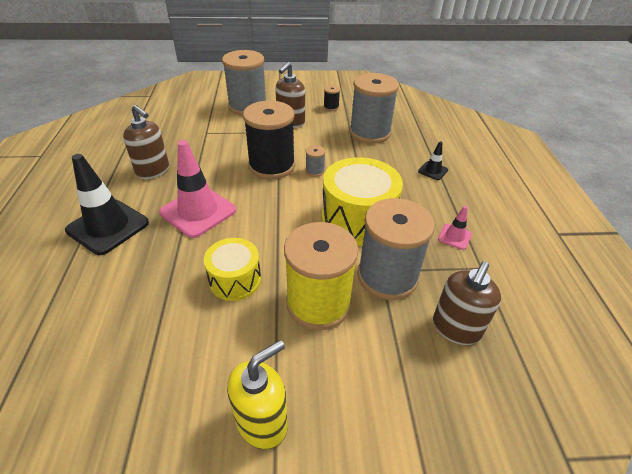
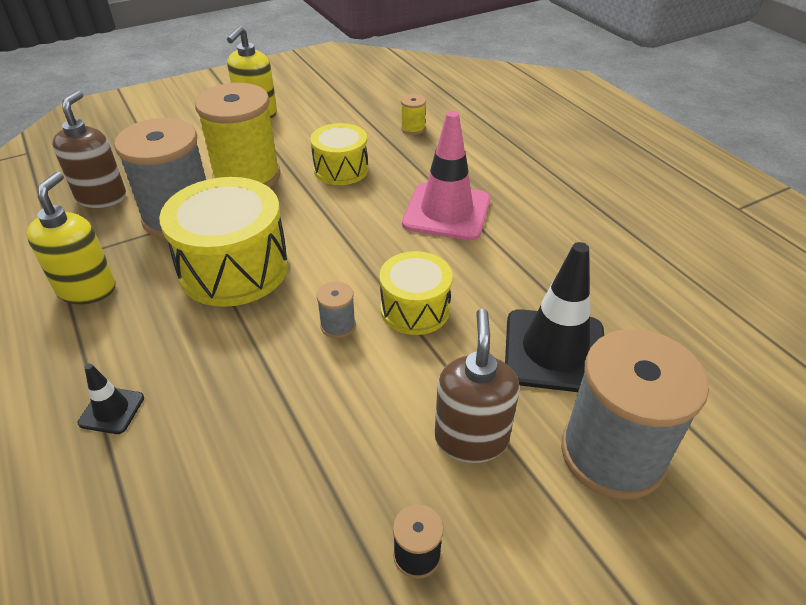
camera: 155 degrees right, 0 degrees up
(108, 226) = (520, 169): black traffic cone -> black traffic cone (554, 351)
(127, 310) = (413, 128): none -> yellow spool
(153, 171) = (570, 239): brown soap dispenser -> none
(271, 166) = (415, 309): black spool -> yellow drum
(370, 133) = (272, 481): grey spool -> none
(454, 236) = (87, 289): pink traffic cone -> yellow soap dispenser

